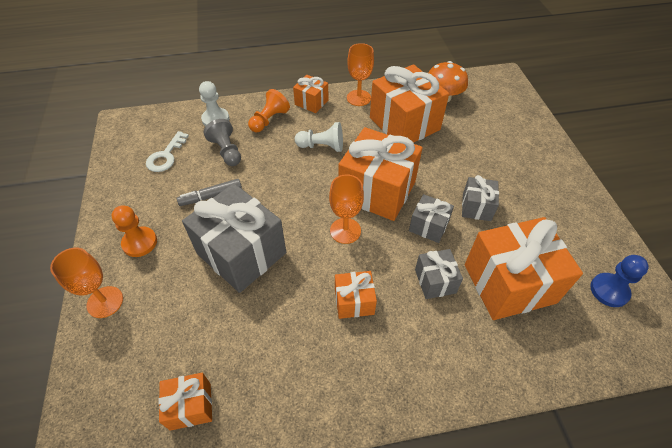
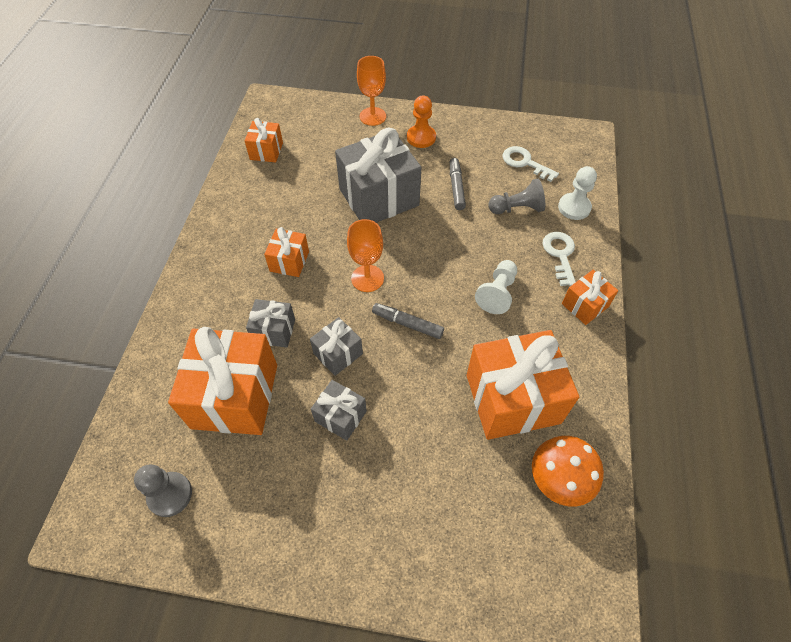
camera: 110 degrees right, 5 degrees up
(269, 120) = (560, 254): orange pawn -> white key
(358, 98) = (582, 362): orange goblet -> none
(377, 191) = (407, 324): orange gift -> grey marker
(609, 291) = (170, 494): blue pawn -> grey pawn

